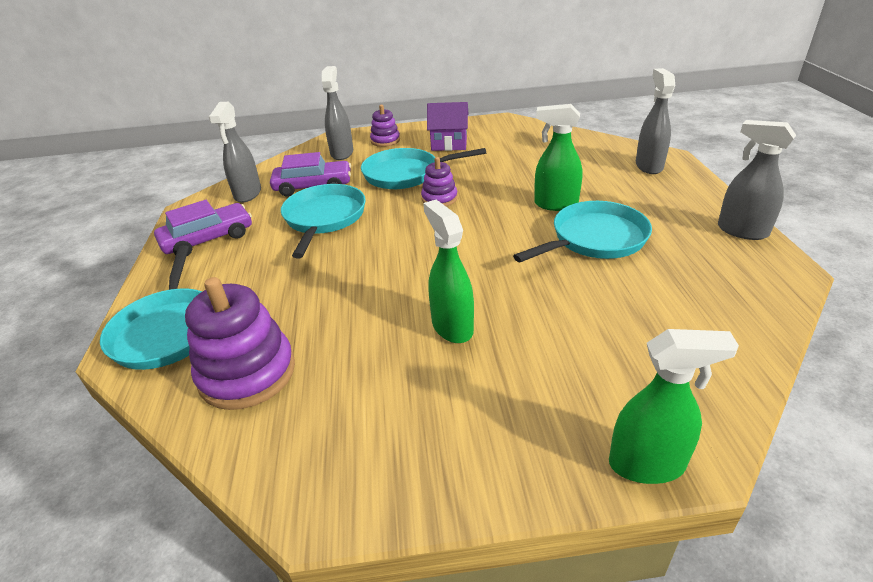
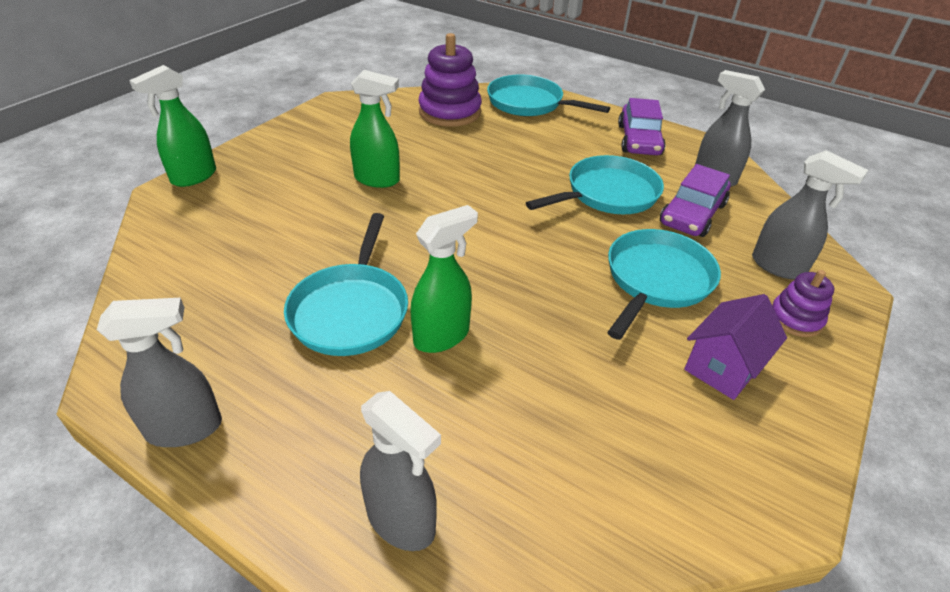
camera: 125 degrees right, 5 degrees up
(324, 218) = (607, 194): turquoise pan -> turquoise pan turned 75 degrees counterclockwise
(439, 198) = (564, 270): purple stacking toy -> none

